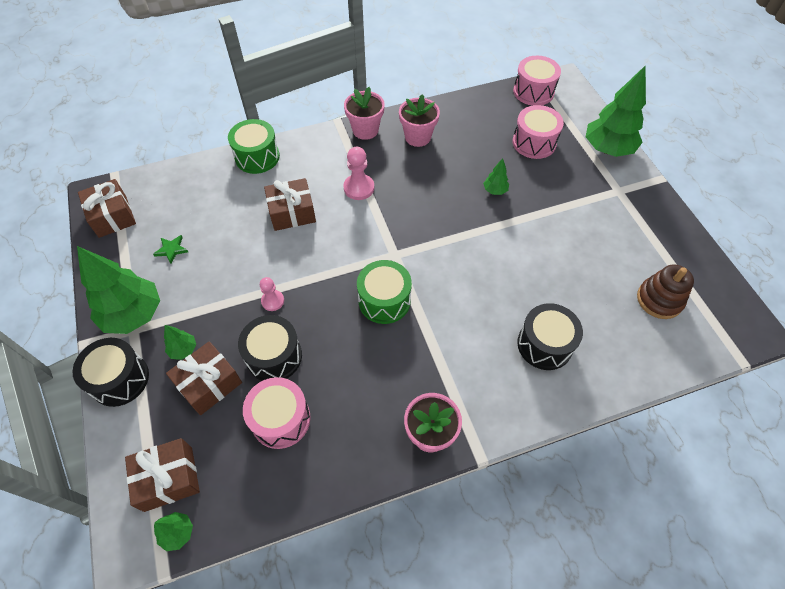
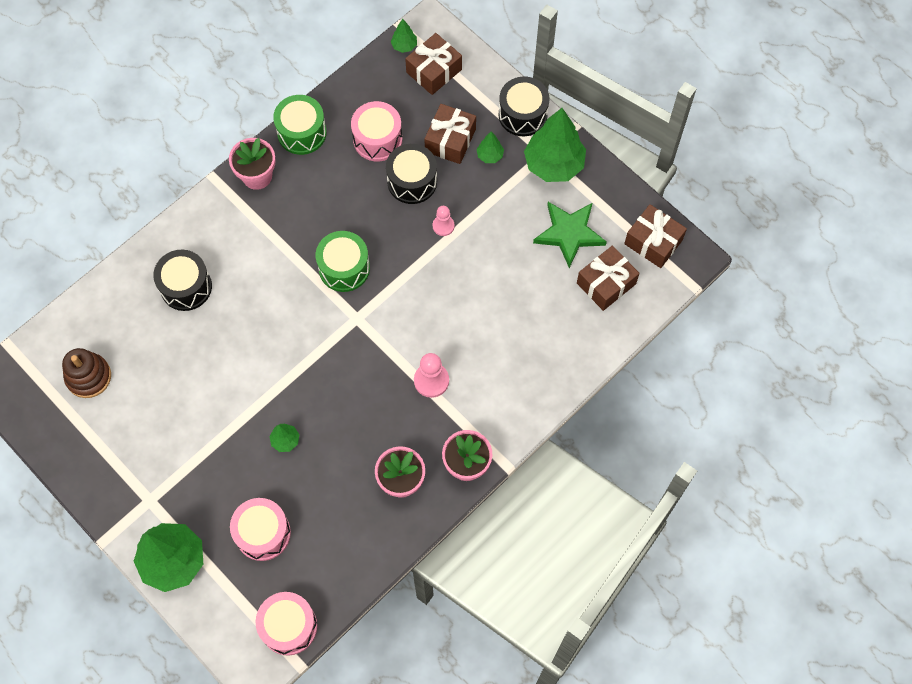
camera: 155 degrees right, 10 degrees up
(171, 249) = (569, 233): green star -> green star, size x2.12
(257, 157) = (563, 373): green drum -> green drum (302, 133)
(292, 212) = (482, 321): brown gift -> brown gift (606, 283)

